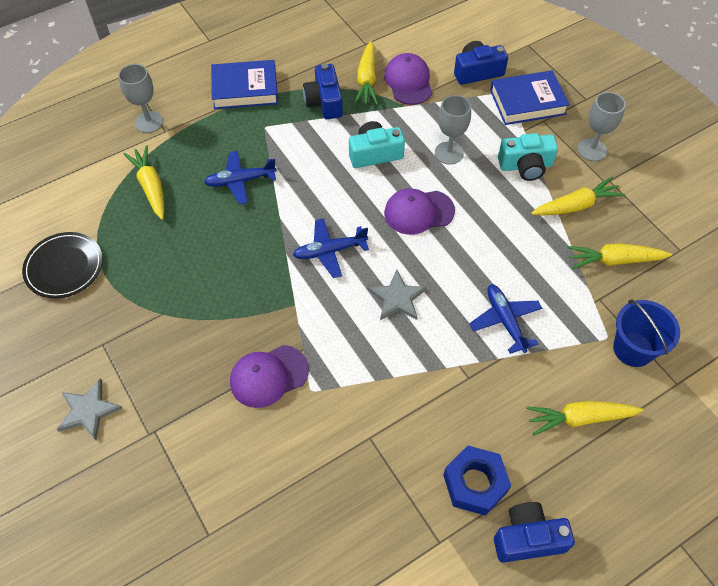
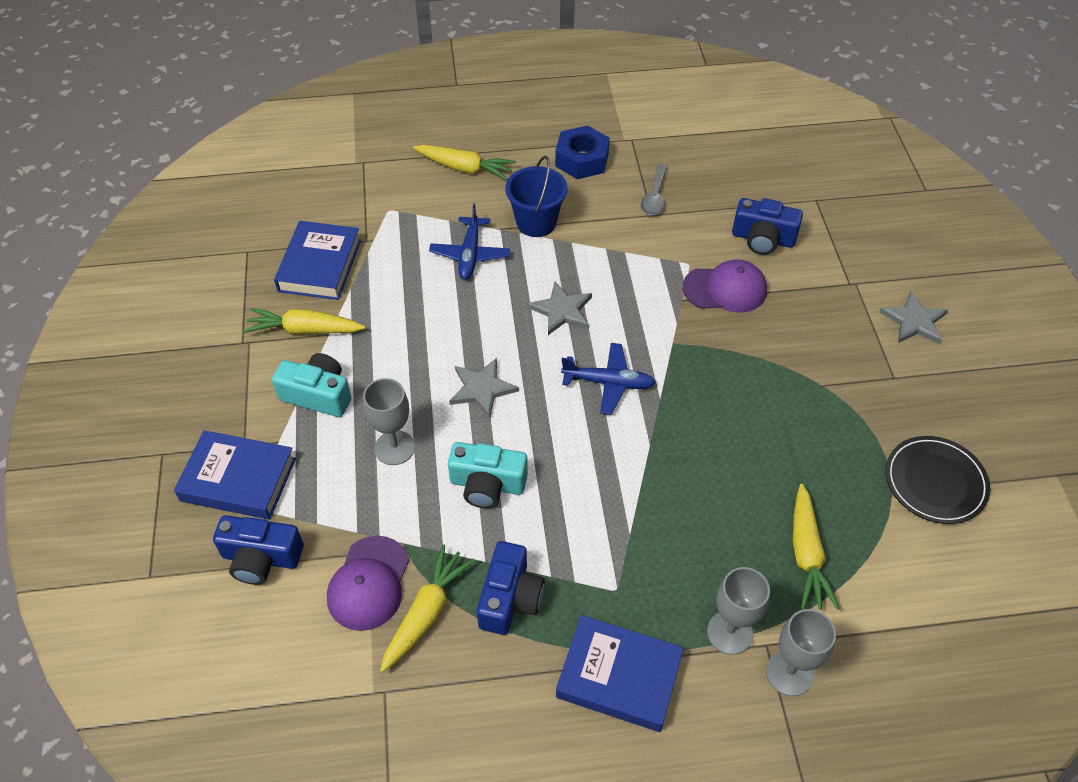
camera: 155 degrees left, 5 degrees down
(240, 181) = (681, 515): blue plane -> none
(377, 463) = (655, 197): none -> grey spoon
(418, 212) = (482, 389): purple cap -> grey star
(528, 538) = (563, 121): blue camera -> blue camera (763, 239)
(592, 150) = (225, 384): grey goblet -> grey goblet (729, 632)
(614, 260) = (320, 265): yellow carrot -> blue book
(633, 349) = (375, 195): blue bucket -> blue bucket (536, 222)

